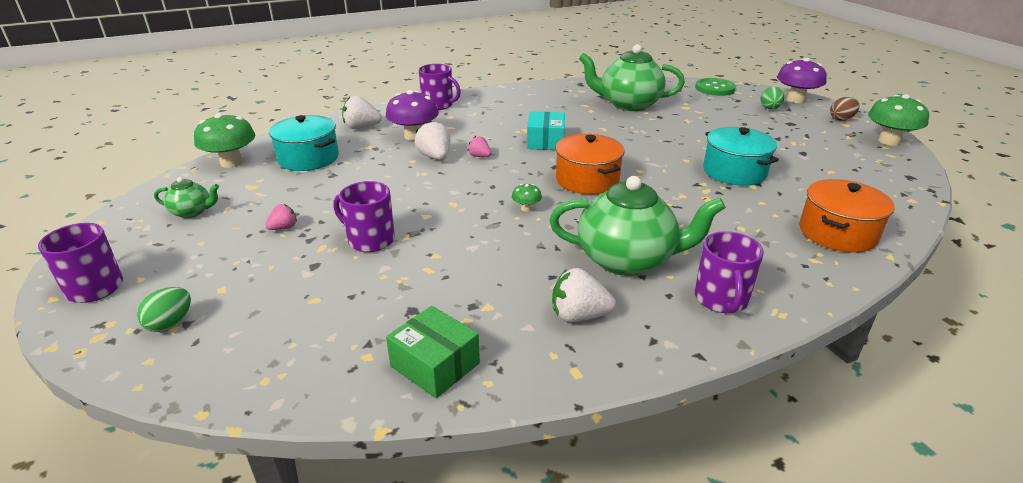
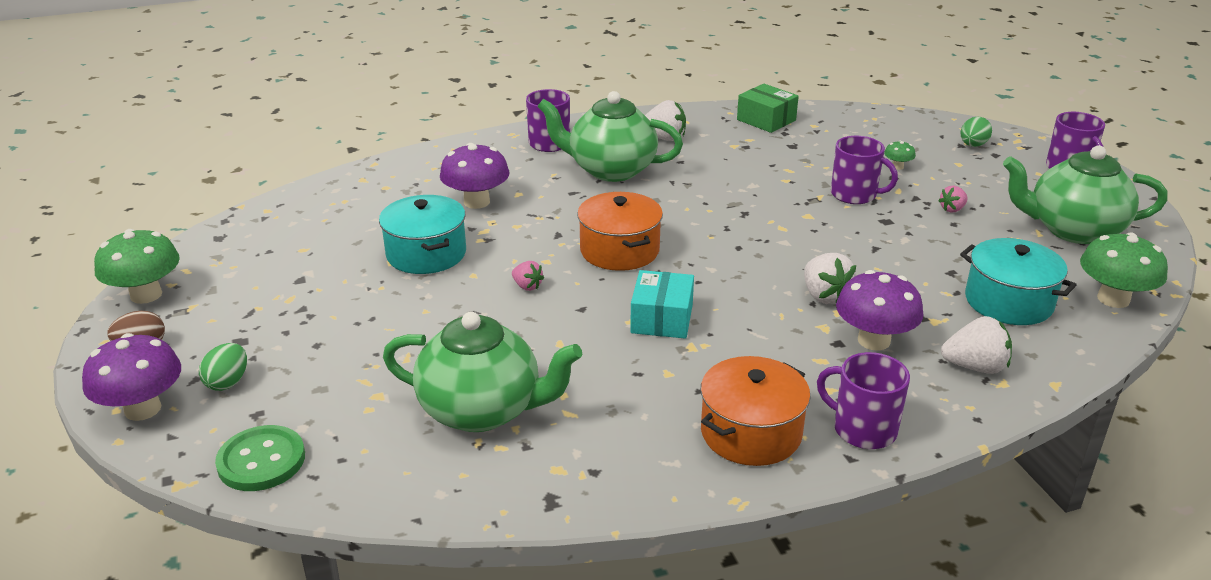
camera: 175 degrees left, 0 degrees up
(192, 212) = (1072, 230): green teapot -> green teapot, size x2.12
(479, 156) = (760, 294): pink strawberry -> pink strawberry (527, 286)
(526, 208) = (698, 218): green mushroom -> green mushroom (897, 167)
(736, 216) = (476, 202): none -> purple mushroom
(837, 233) = (394, 183): orange pot -> orange pot (751, 433)

